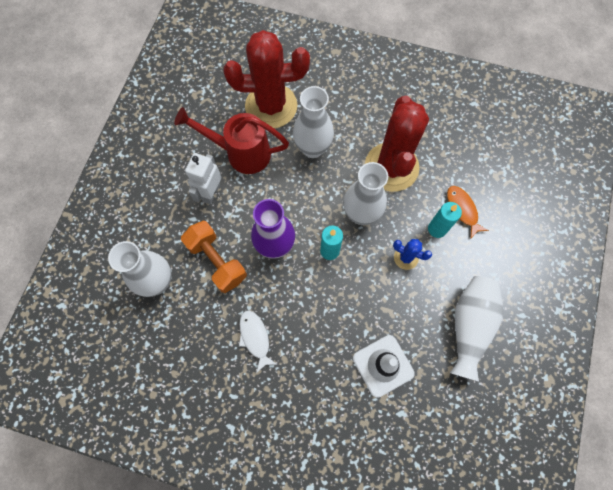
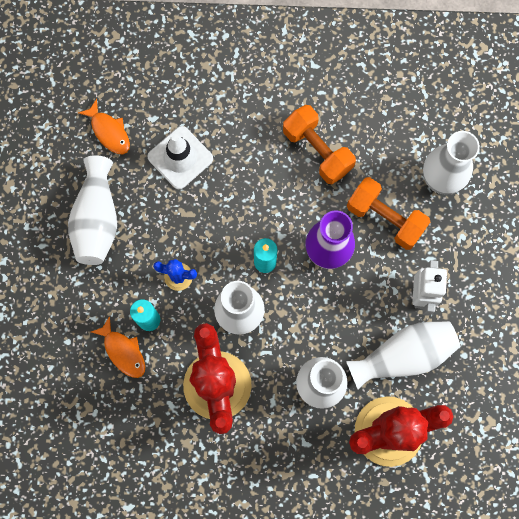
camera: 165 degrees right, 5 degrees up
(241, 153) = (403, 355): red watering can -> white vase
(255, 338) = (317, 151): white fish -> orange dumbbell
(446, 411) = (109, 132): none -> orange fish

